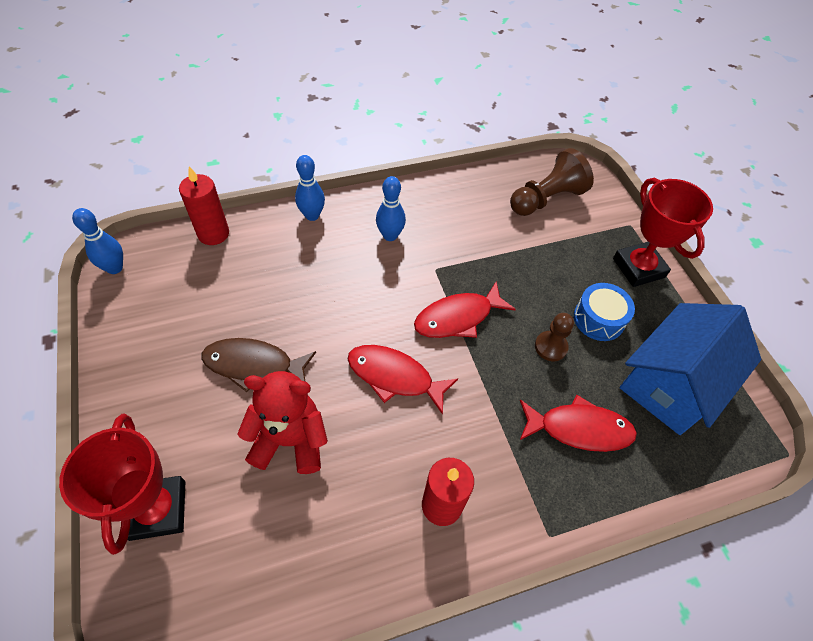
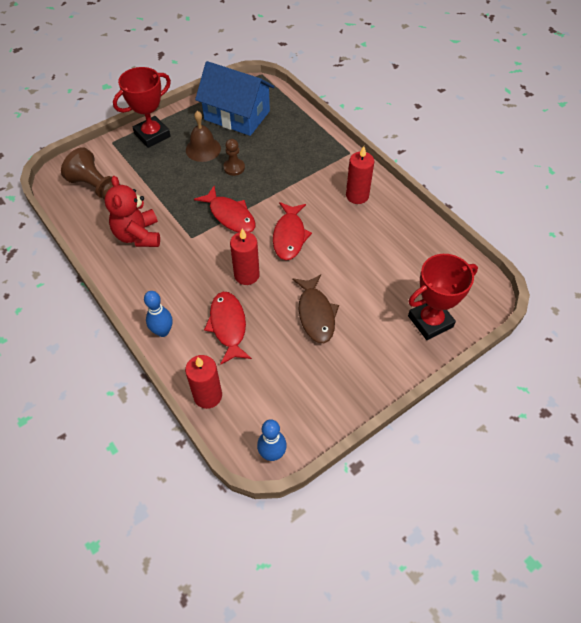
camera: 105 degrees left, 0 degrees up
(290, 440) = (356, 274): red teddy bear -> red teddy bear (138, 235)
(351, 309) = (246, 275): none -> red candle
(390, 235) = (168, 272): blue bowling pin -> none
(579, 429) = (284, 149): red fish -> red fish (228, 326)
(599, 319) = (203, 149): blue drum -> brown bell

